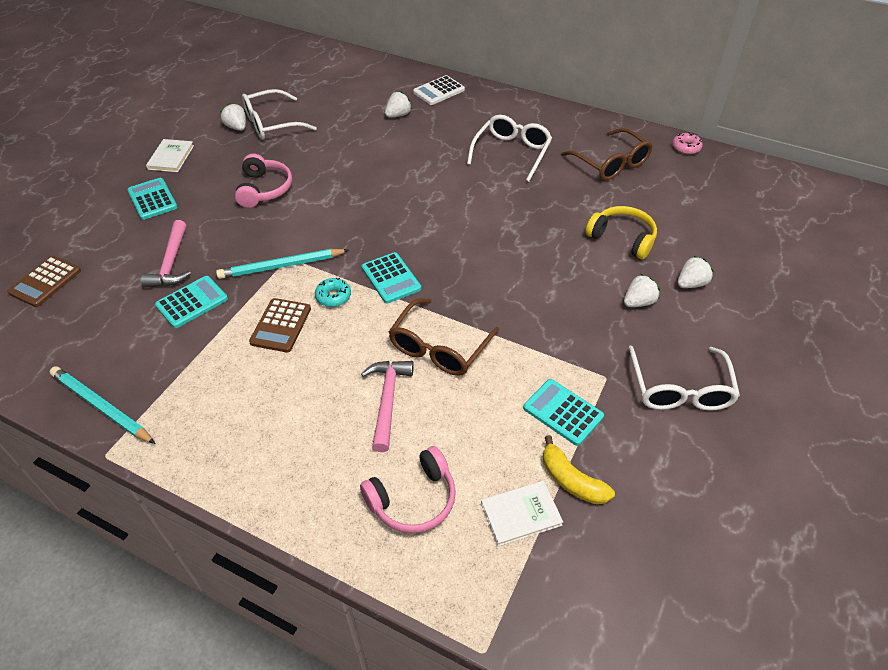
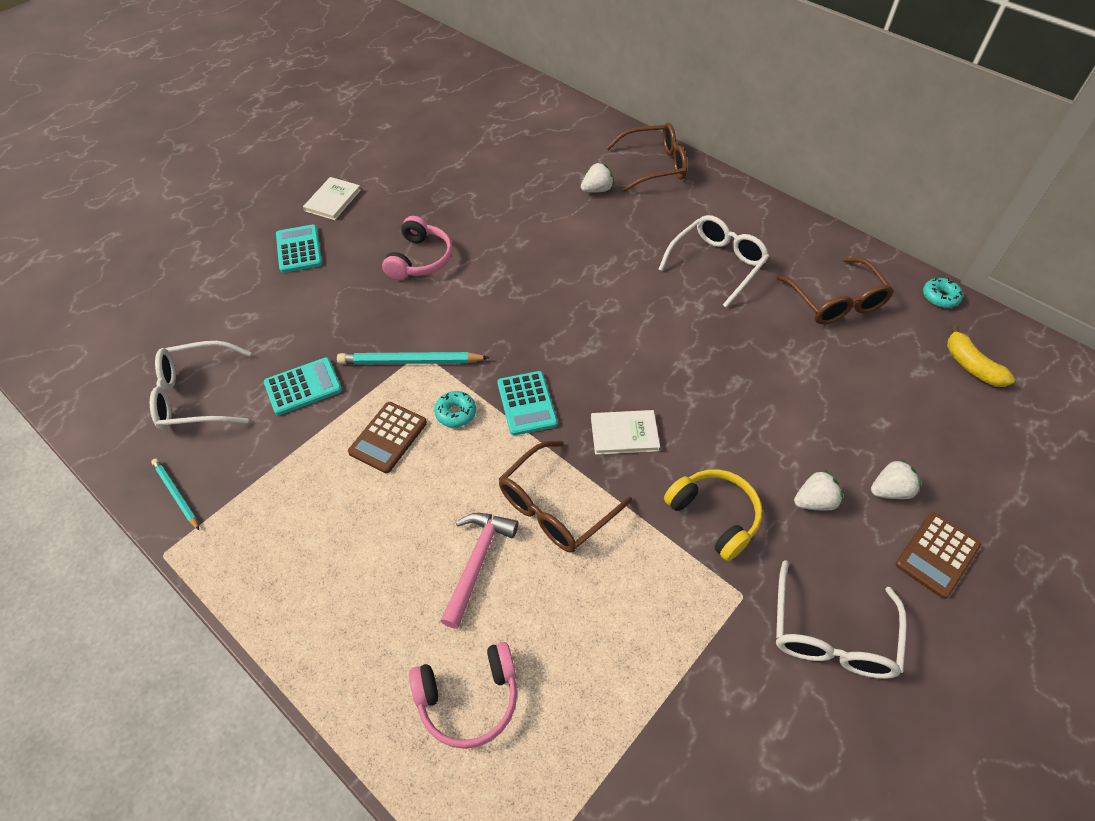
camera: 15 degrees right, 5 degrees up
(45, 282) = (164, 329): brown calculator -> brown calculator (937, 555)
(102, 407) = (176, 494): turquoise pencil -> turquoise pencil, size x0.61
(171, 263) = (296, 333): pink hammer -> none
(237, 127) = (413, 175): white strawberry -> none
(272, 123) = (452, 177): white glasses -> white glasses (197, 396)
(439, 91) = (653, 166): white calculator -> brown glasses
(521, 514) = (586, 753): white book -> white book (624, 434)
(563, 412) = (676, 630): turquoise calculator -> none
(571, 480) = (659, 725): yellow banana -> yellow banana (971, 366)
(622, 238) = (820, 408): yellow headphones -> yellow headphones (714, 516)
(686, 147) = (940, 297): pink donut -> turquoise donut

